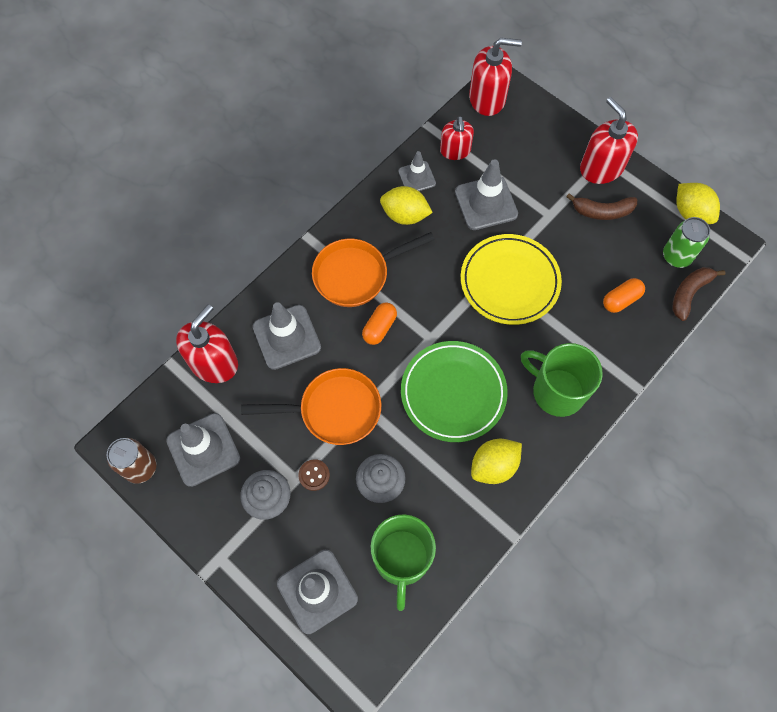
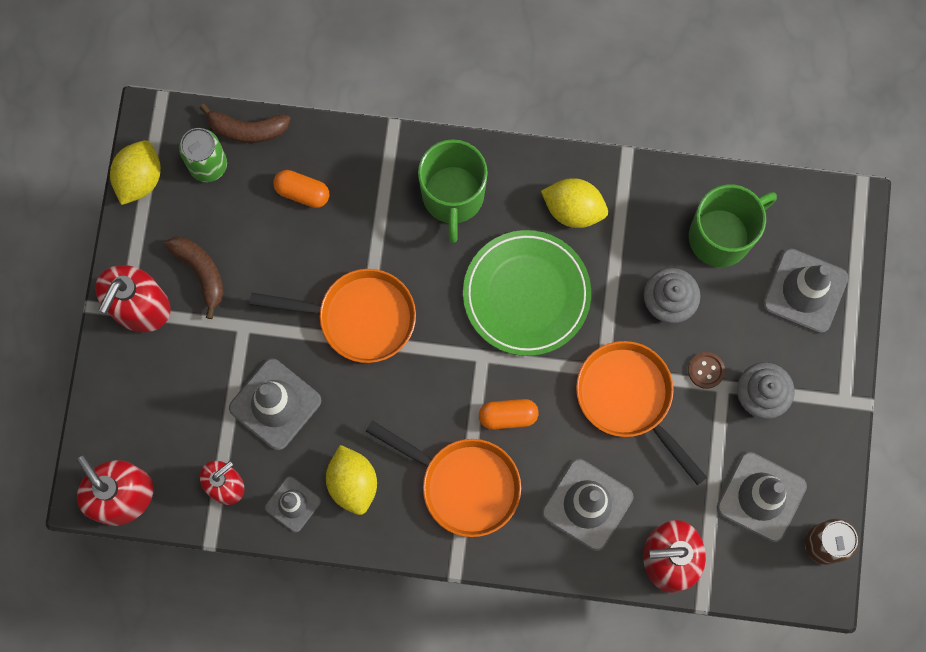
camera: 125 degrees left, 10 degrees up
(509, 282) = (359, 317): yellow plate -> orange pan

